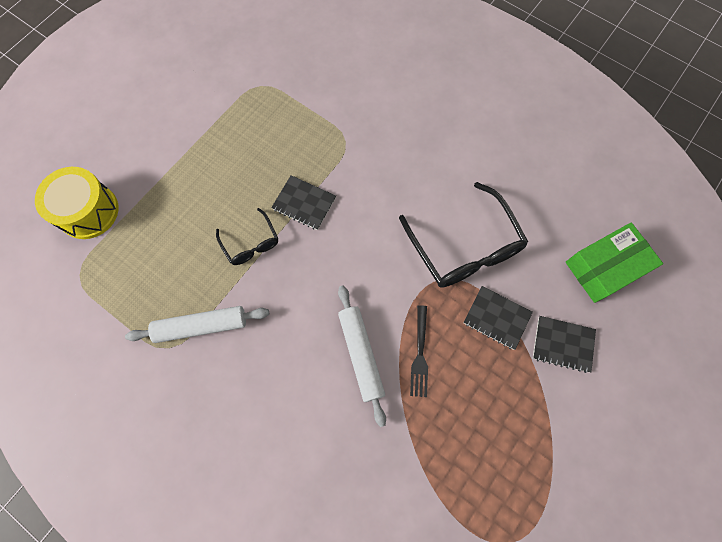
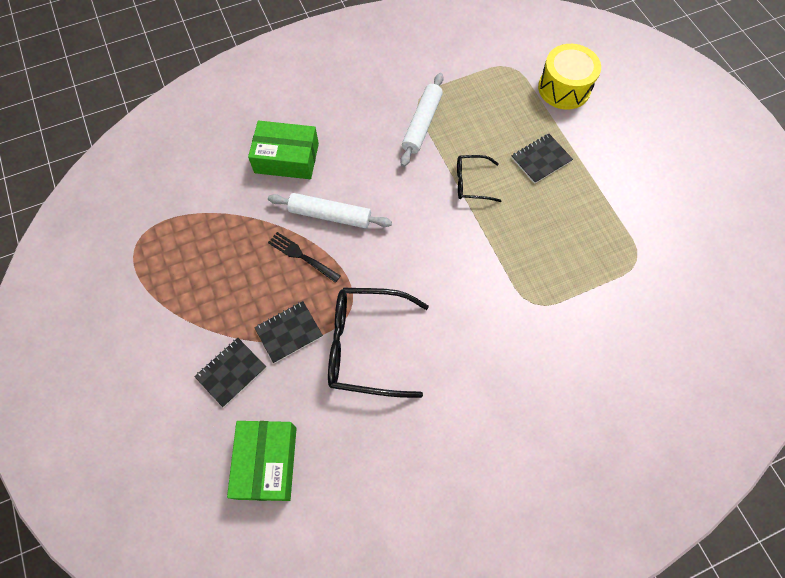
camera: 120 degrees right, 5 degrees down
(304, 203) = (486, 238): black notebook -> black notebook (541, 159)
(319, 445) = (286, 158): none -> green box

